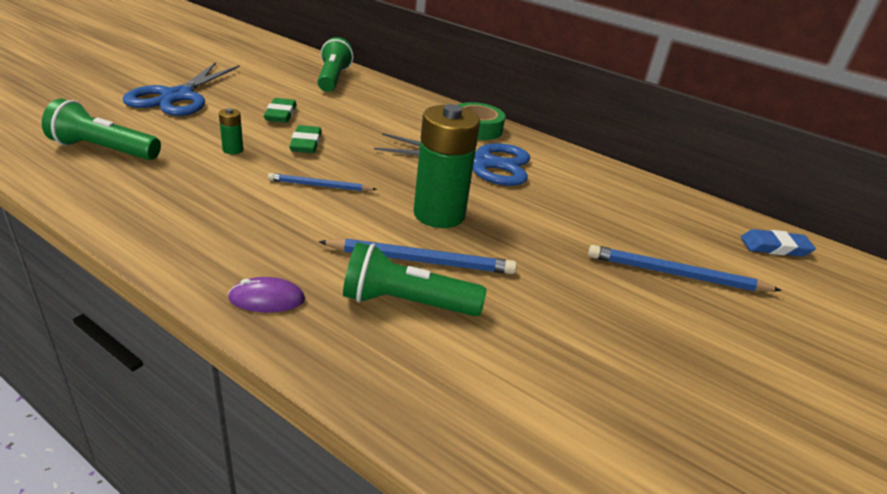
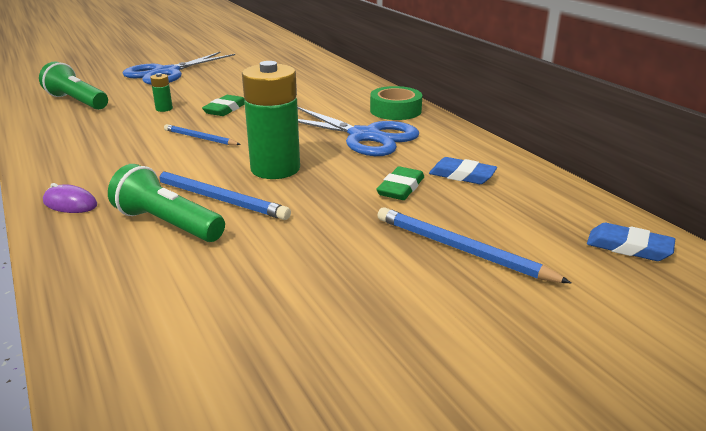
camera: 30 degrees right, 5 degrees down
(280, 114) = (230, 88): green eraser -> green eraser (400, 188)
(333, 78) = (305, 67): green flashlight -> none
(602, 196) = (462, 175): none -> blue eraser

